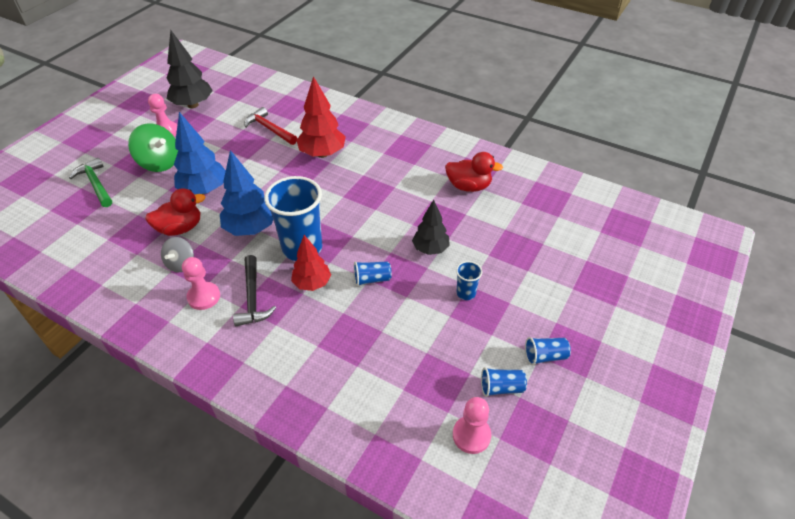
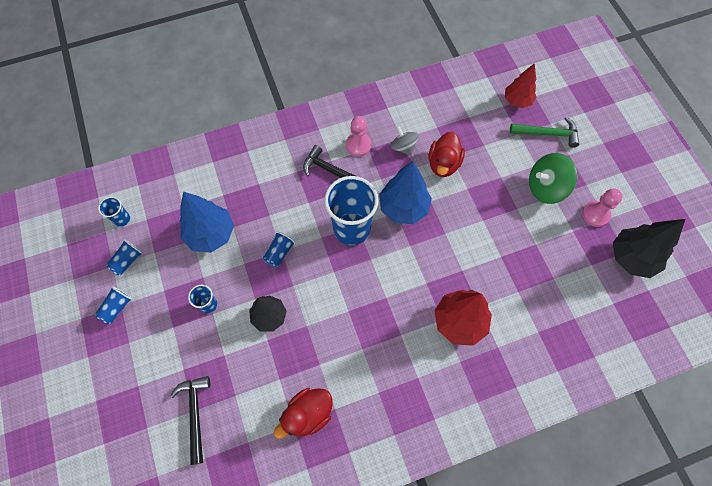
camera: 130 degrees right, 20 degrees up
(204, 190) = (479, 201): blue tree -> blue tree (210, 234)
(269, 129) = (536, 301): red hammer -> none
(312, 283) = (311, 213): red tree -> red tree (517, 101)
(471, 435) = (122, 219): pink pawn -> blue cup
(543, 240) = (195, 414): none -> black hammer

